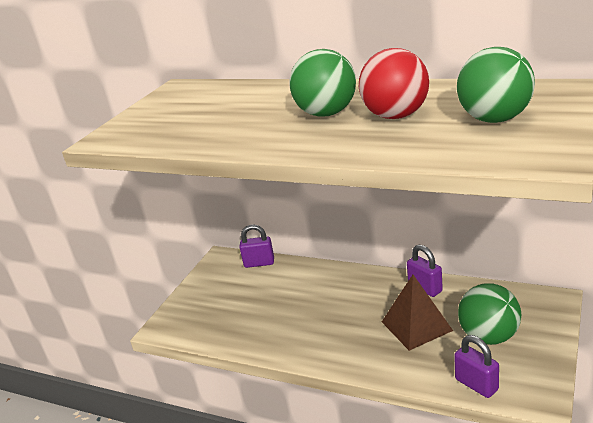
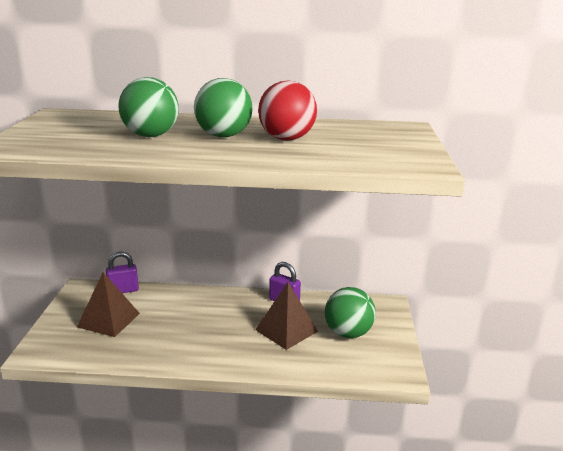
camera: 25 degrees left, 5 degrees down
(236, 297) = (108, 320): none -> brown pyramid
(476, 384) = (350, 369): purple padlock -> none
(494, 119) = (368, 143): green ball -> green ball (150, 136)

